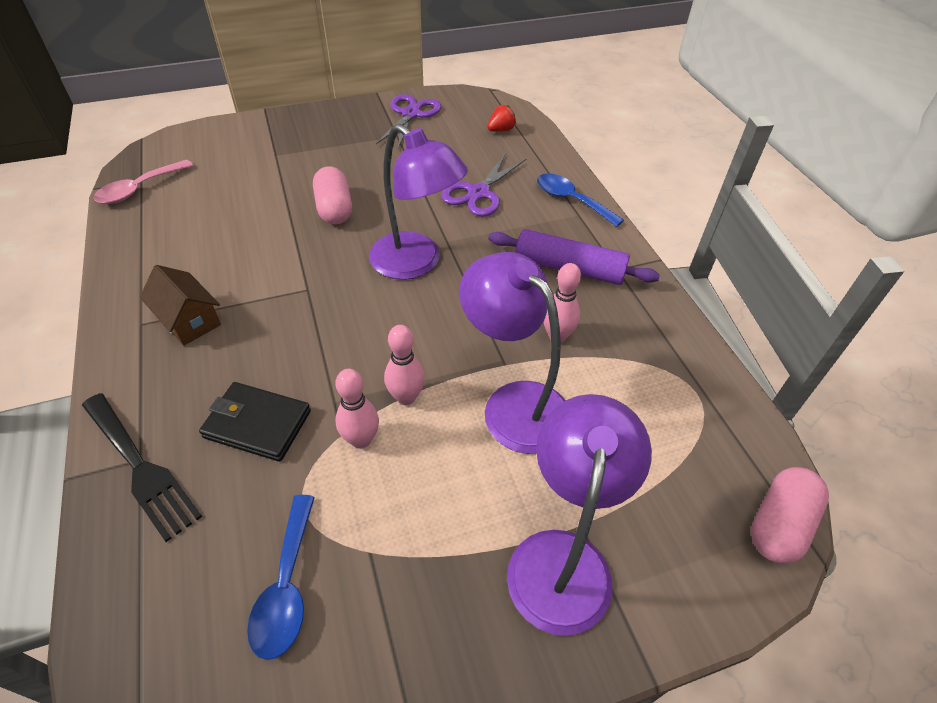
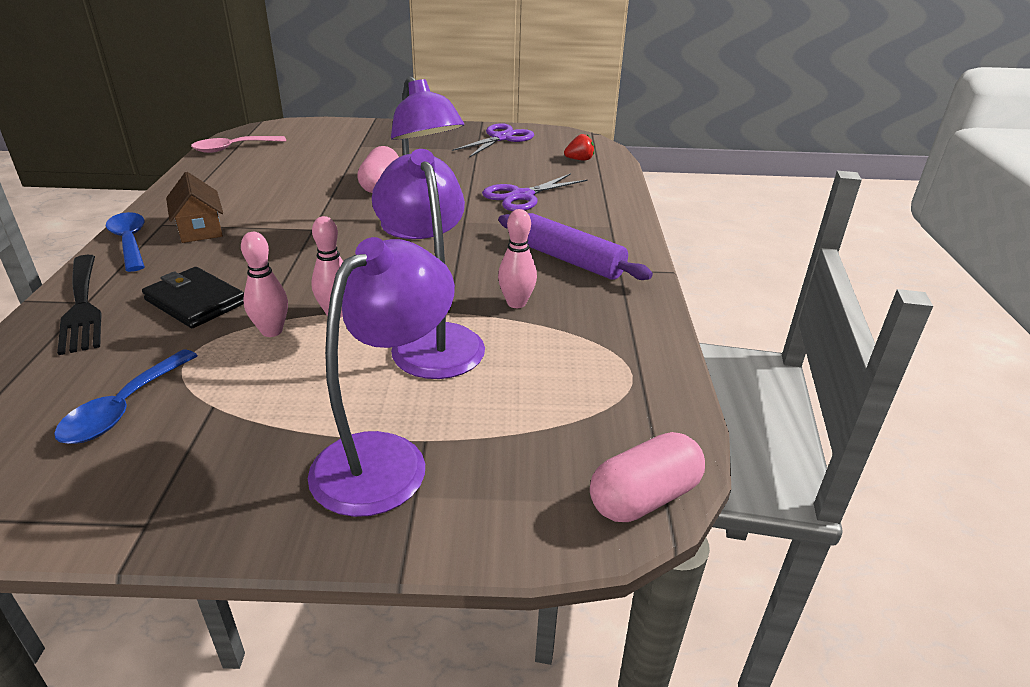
camera: 20 degrees right, 15 degrees down
(571, 200) = (611, 215): blue spoon -> blue spoon (130, 242)

